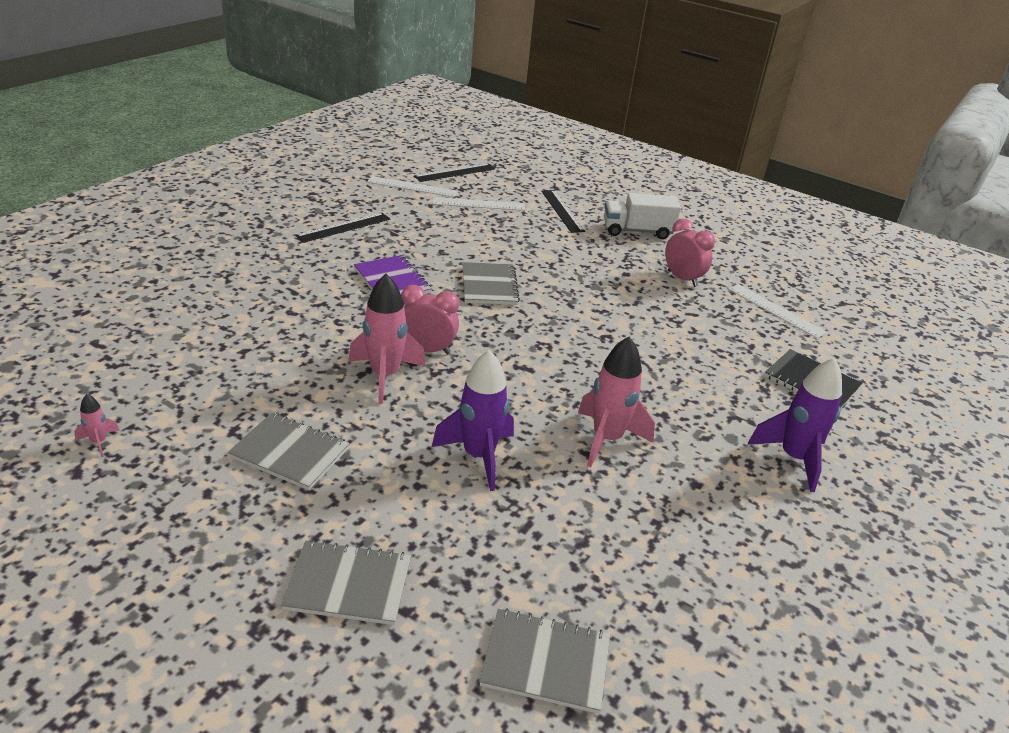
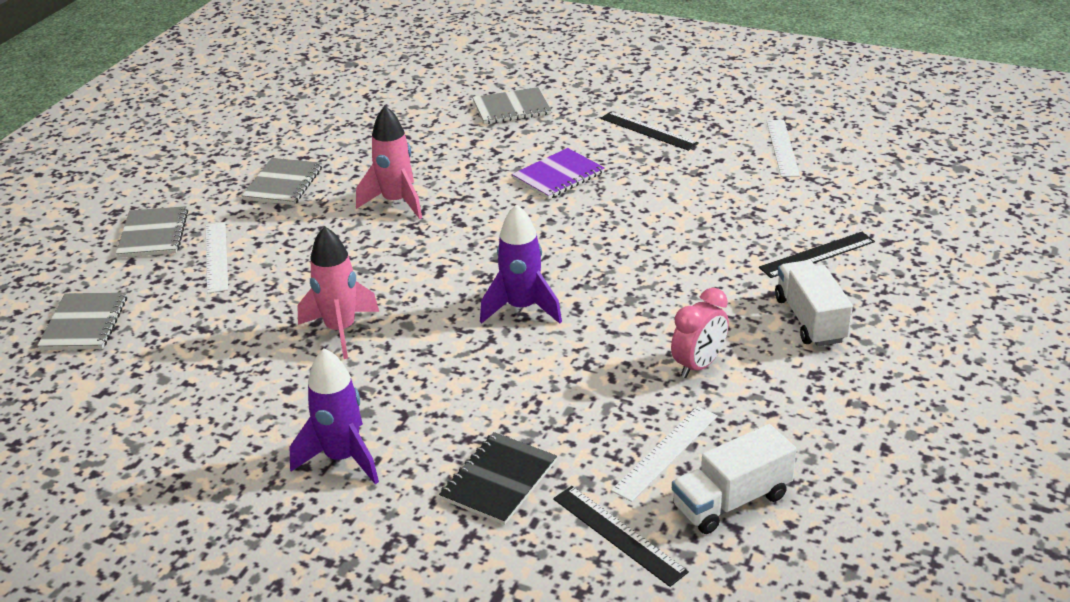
camera: 85 degrees right, 0 degrees up
(99, 442) = (278, 116): pink rocket -> none
(427, 350) = (446, 215): pink clock -> none
(455, 172) = (852, 166): black ruler -> black ruler (619, 534)
(478, 204) = (777, 195): white ruler -> white ruler (216, 257)
(479, 456) = (299, 265): purple rocket -> purple rocket (522, 308)
(489, 285) = (585, 230): grey notebook -> grey notebook (511, 108)
(820, 298) = (731, 501): none -> white truck

